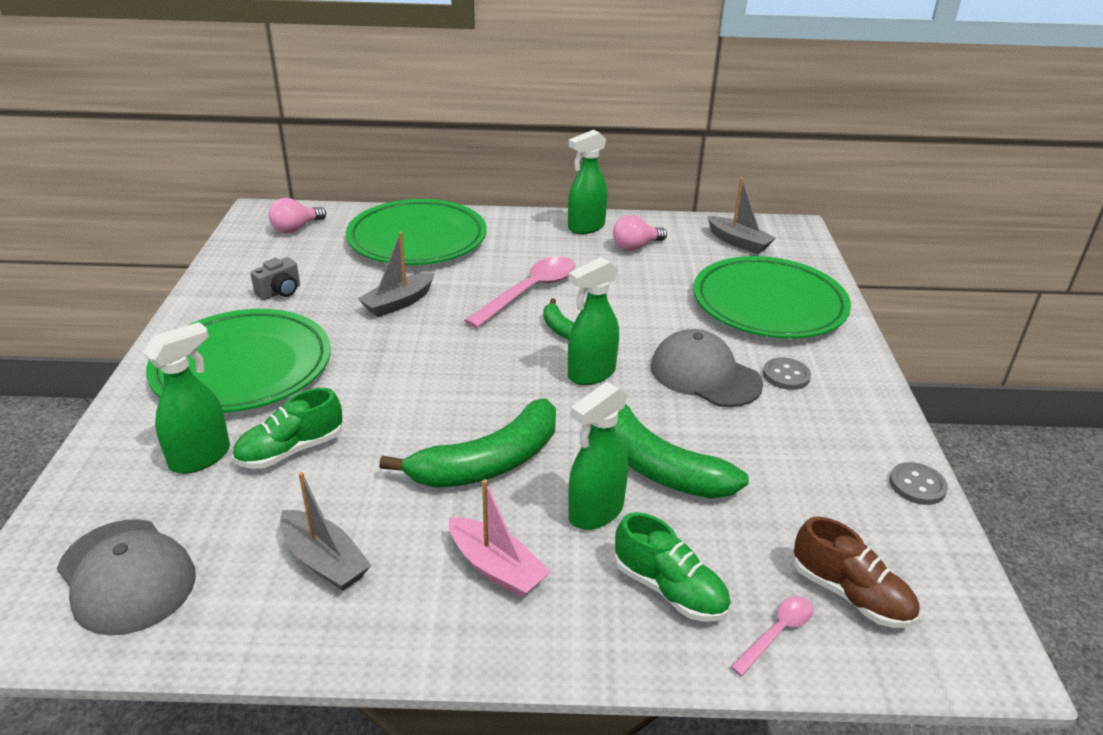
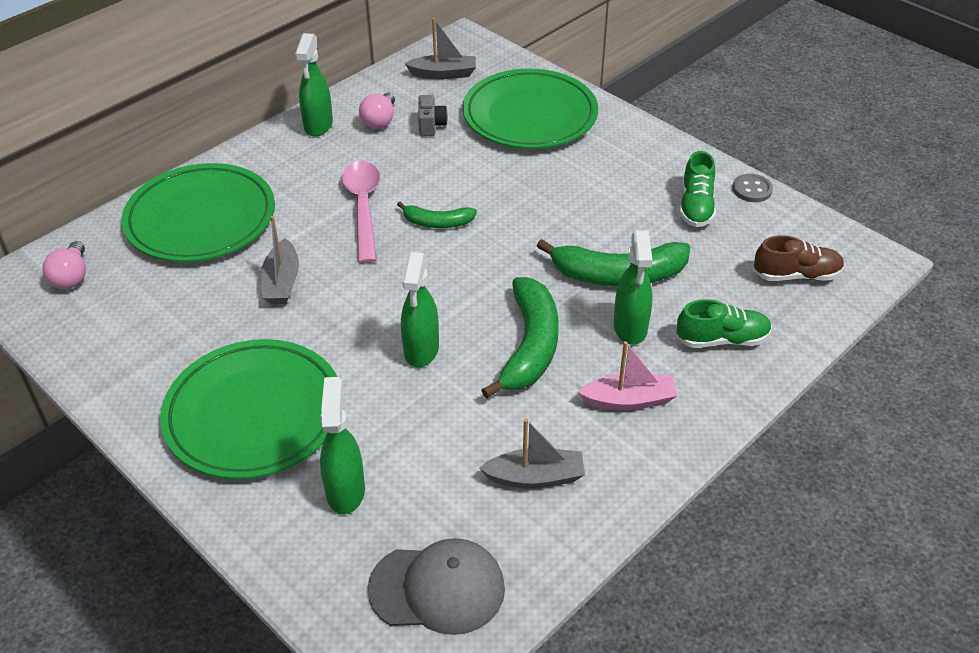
camera: 45 degrees left, 10 degrees up
(280, 292) = (168, 339): grey camera -> grey camera (431, 125)
(291, 450) = (398, 437): green shoe -> green shoe (696, 206)
(591, 374) = (498, 242): green spray bottle -> green spray bottle (421, 350)
(705, 375) = (564, 195): grey cap -> none
(777, 632) = (792, 321): pink spoon -> none
(786, 375) = (607, 163): grey button -> none

